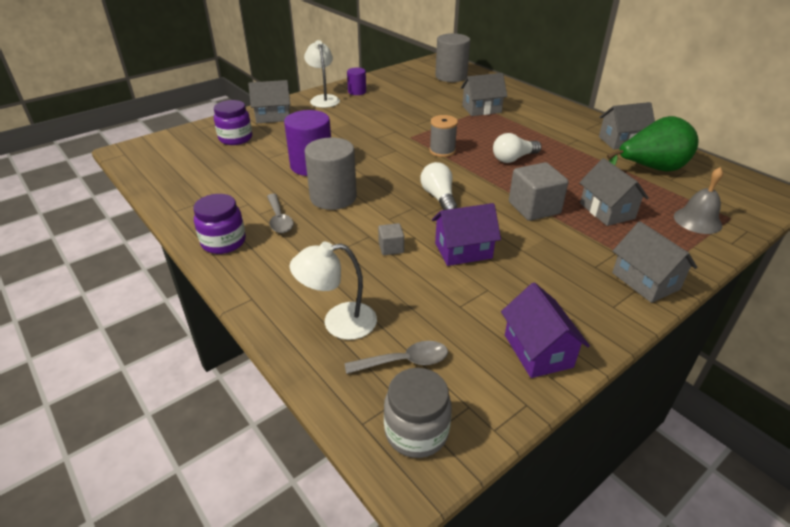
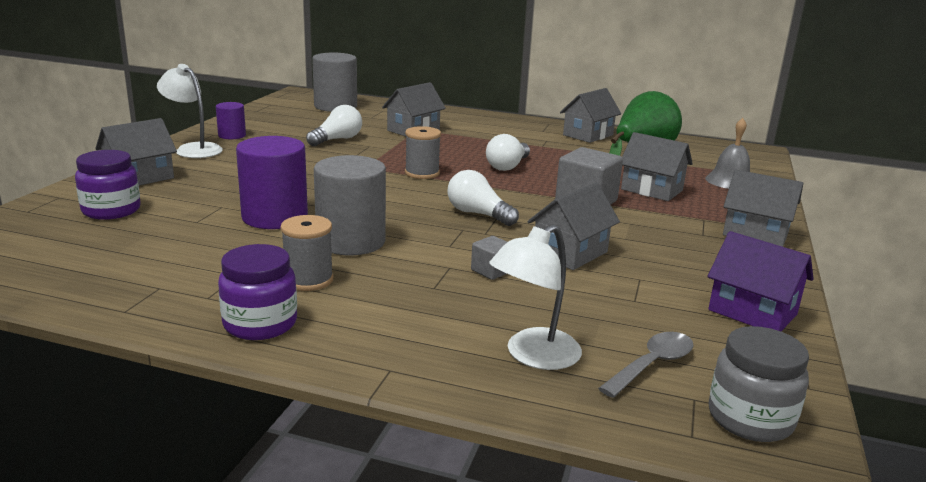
camera: 35 degrees left, 15 degrees down
(279, 219) = (308, 280): grey spoon -> grey spool
(418, 108) = (337, 140): none -> white light bulb
(463, 250) = (570, 253): purple house -> grey house

